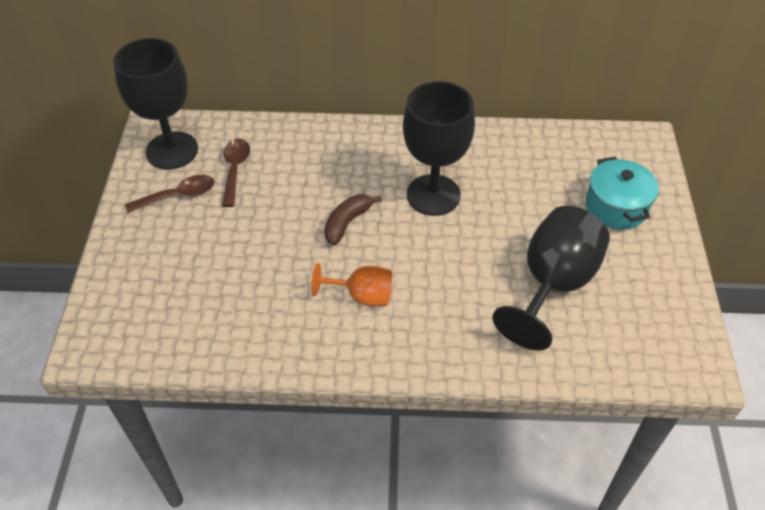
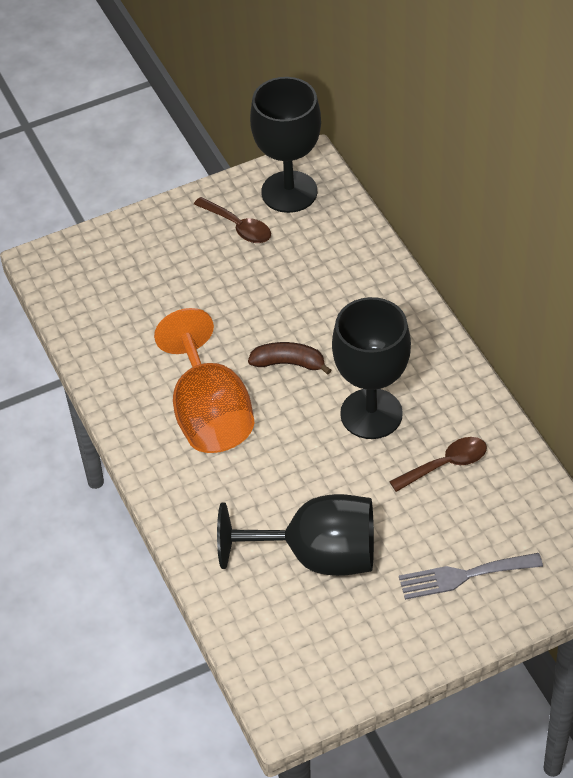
camera: 65 degrees right, 0 degrees up
(235, 170) = (297, 249): brown spoon -> brown spoon (446, 464)
(362, 295) = (209, 413): orange goblet -> orange goblet, size x1.81
(616, 207) = (463, 576): turquoise pot -> grey fork

